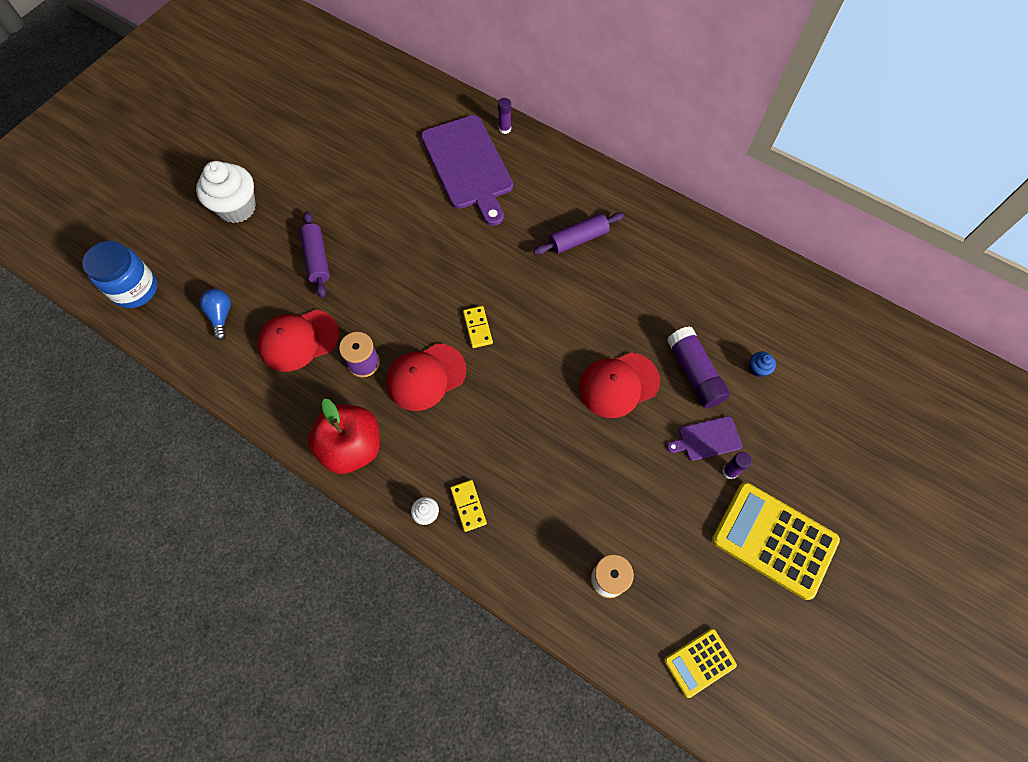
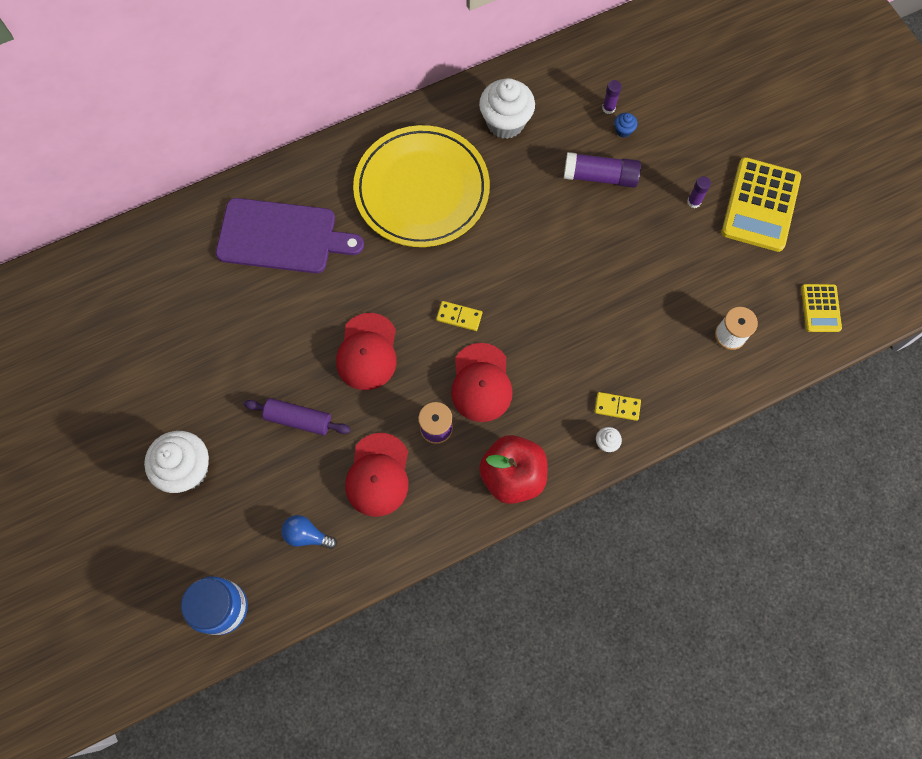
camera: 60 degrees left, 5 degrees up
(504, 129) = (261, 184): purple glue stick -> purple glue stick (608, 108)
(578, 239) = (422, 190): purple rolling pin -> yellow plate
(618, 385) = (577, 237): red cap -> red cap (367, 352)
(690, 268) = (505, 123): none -> white cupcake
(707, 439) = (659, 201): purple cutting board -> none
(774, 540) = (760, 205): yellow calculator -> yellow calculator turned 45 degrees counterclockwise

